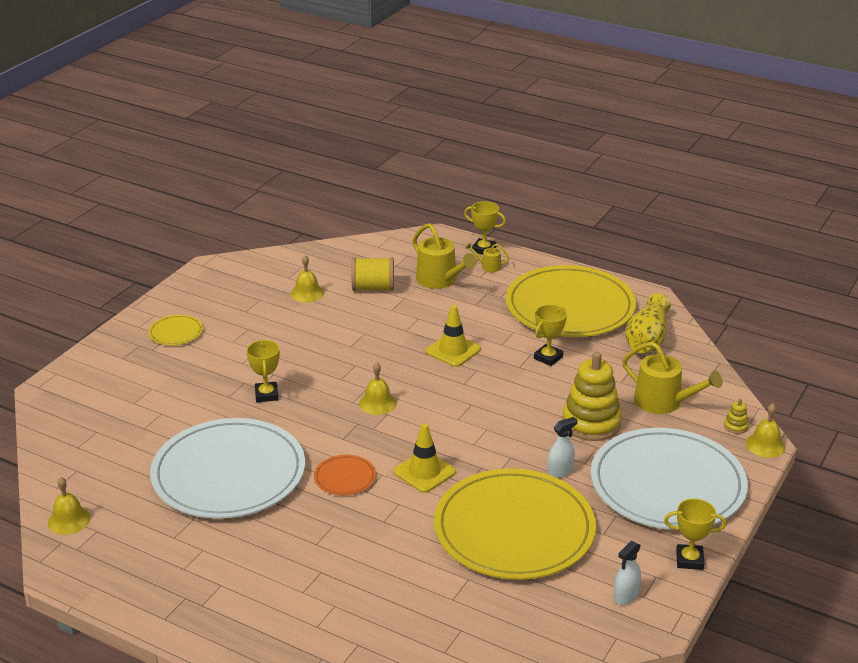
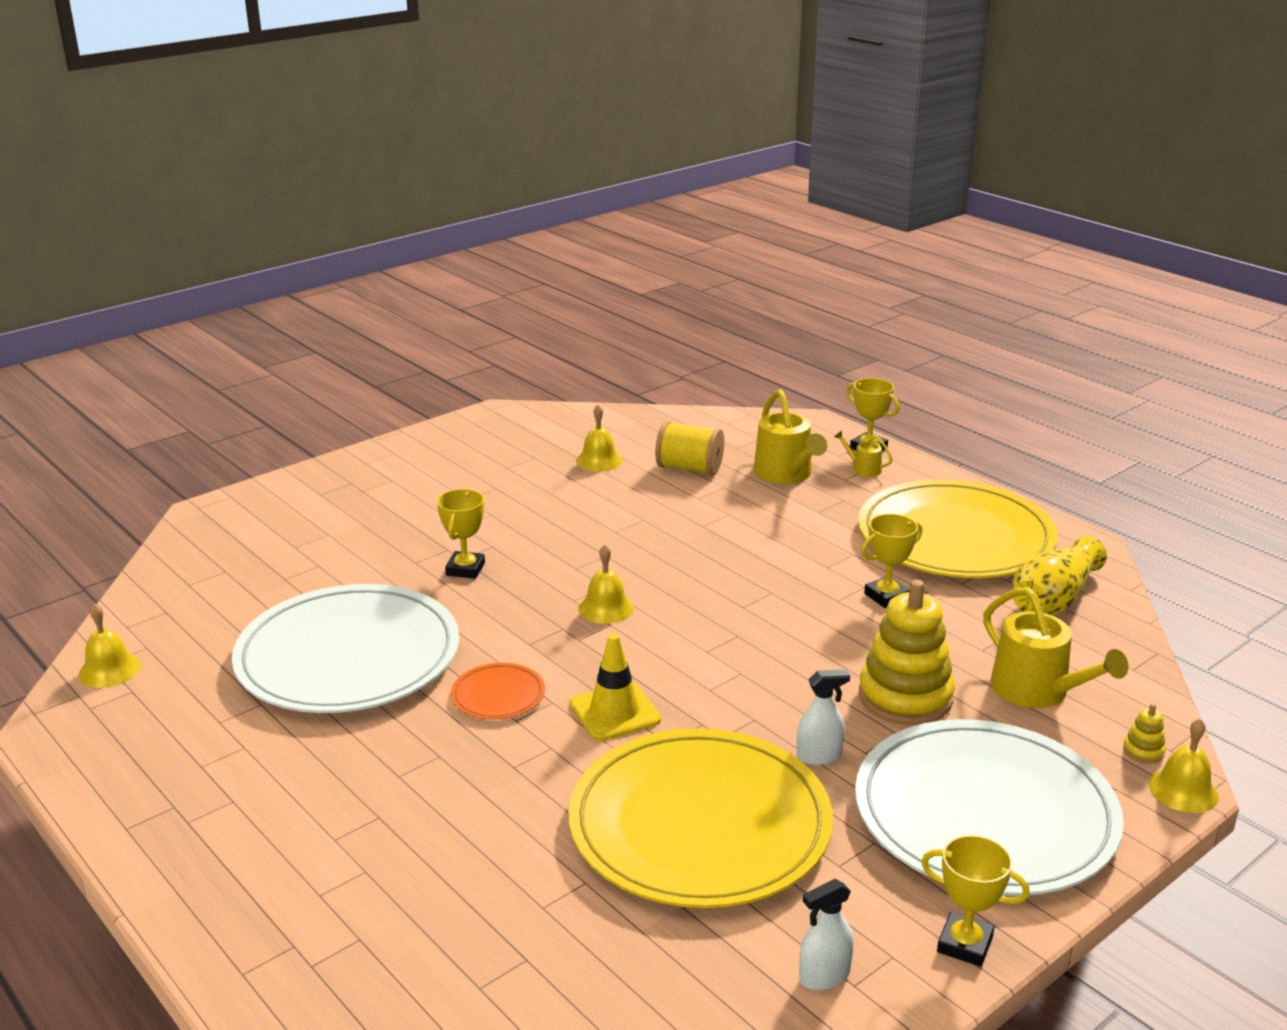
camera: 20 degrees right, 5 degrees down
(176, 332) = (405, 477): yellow plate -> none
(453, 350) = (752, 562): yellow traffic cone -> none

